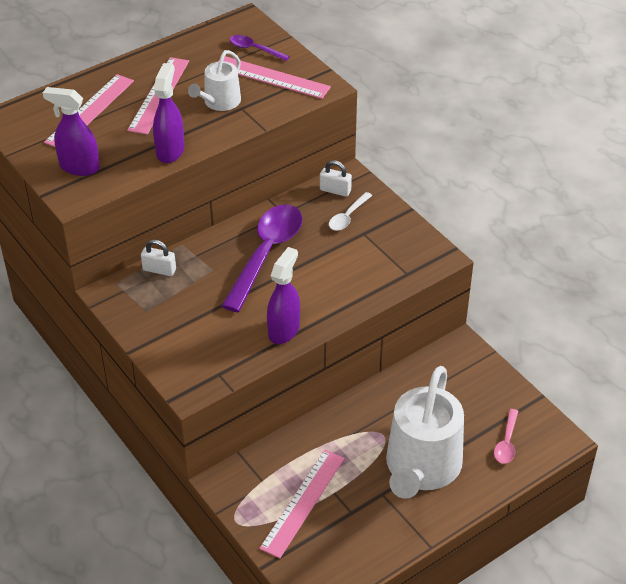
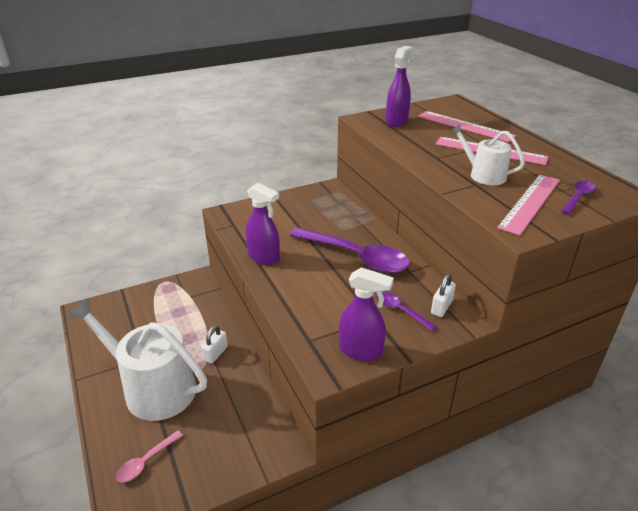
camera: 100 degrees right, 10 degrees down
(159, 270) = (348, 207): white padlock -> white padlock (216, 353)
(170, 151) = (413, 151): purple spray bottle -> purple spray bottle (361, 351)
(303, 502) = (160, 314): pink ruler -> none
(348, 217) = (400, 310): white spoon -> purple spoon
(506, 442) = (146, 461): pink spoon -> pink spoon turned 75 degrees counterclockwise

